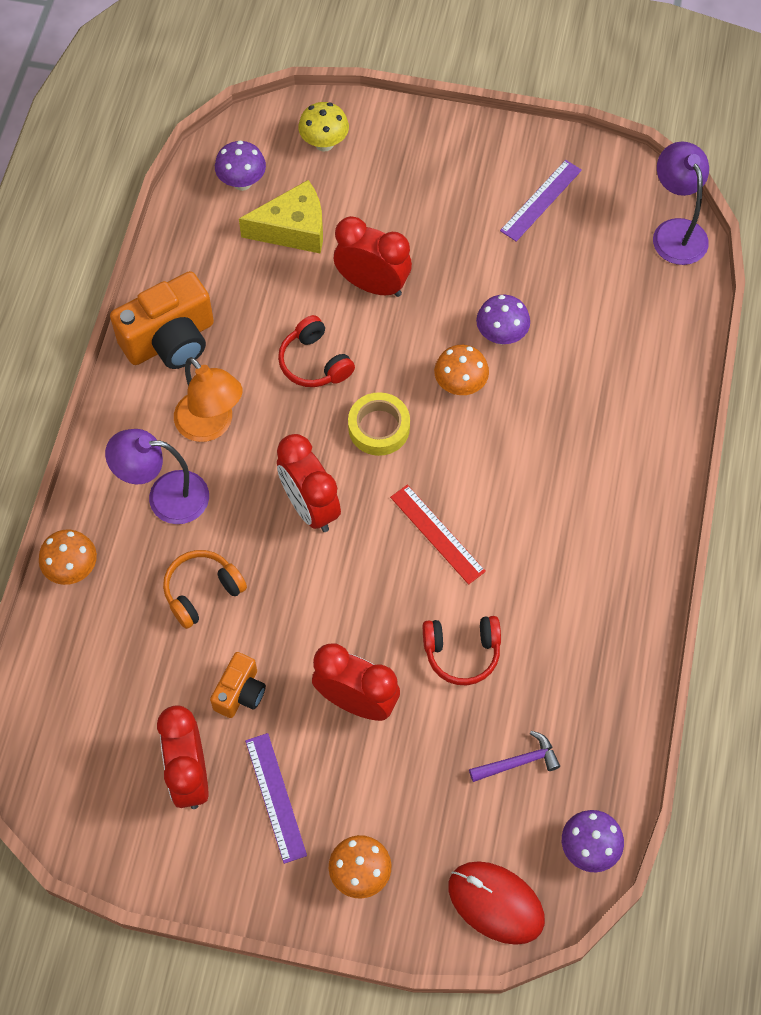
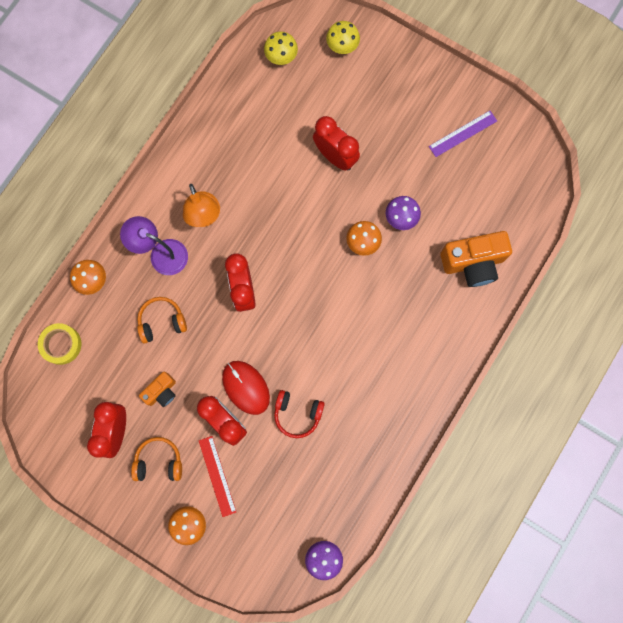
camera: 20 degrees right, 15 degrees up
(170, 340) = (200, 152): orange camera -> orange camera (473, 263)
(242, 182) = (281, 57): purple mushroom -> yellow mushroom
(275, 797) = (159, 461): purple ruler -> orange headphones
(293, 229) = (301, 101): yellow cheese -> none
(314, 362) = (280, 197): red headphones -> none
(379, 428) = (303, 254): yellow tape -> yellow tape (61, 344)
(437, 534) = (312, 334): red ruler -> red ruler (217, 476)
(496, 903) = (258, 569): red mouse -> red mouse (246, 387)
(518, 762) = (304, 492): purple hammer -> none
(675, 231) = (539, 185): purple lamp -> none

